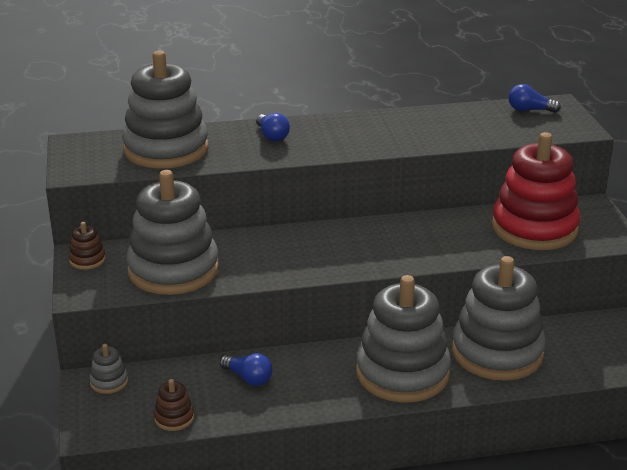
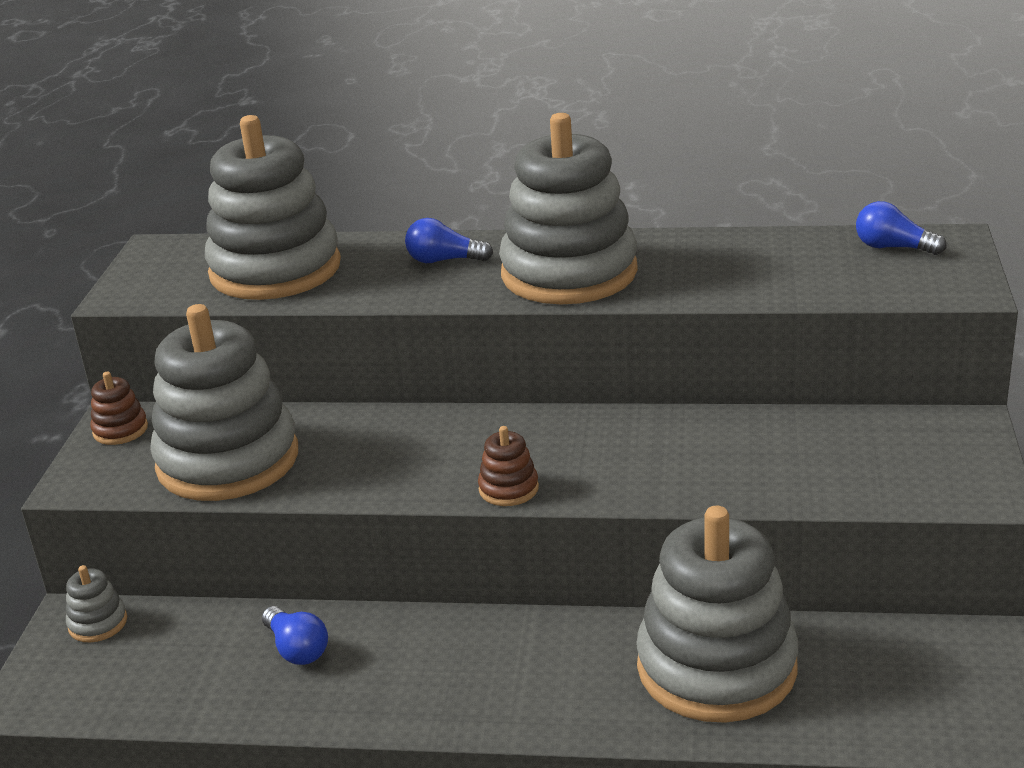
camera: 20 degrees right, 0 degrees up
(174, 418) = (153, 698): brown stacking toy -> brown stacking toy (508, 489)
(272, 136) = (444, 260): blue light bulb -> blue light bulb turned 105 degrees clockwise
(402, 373) = (539, 679): grey stacking toy -> grey stacking toy (569, 273)
(534, 228) = (841, 456): red stacking toy -> none

